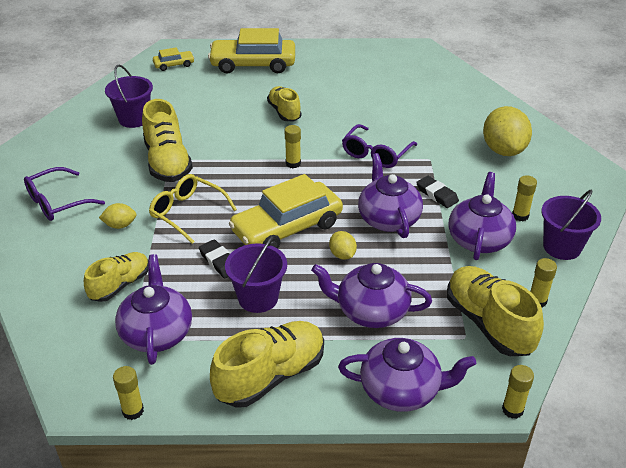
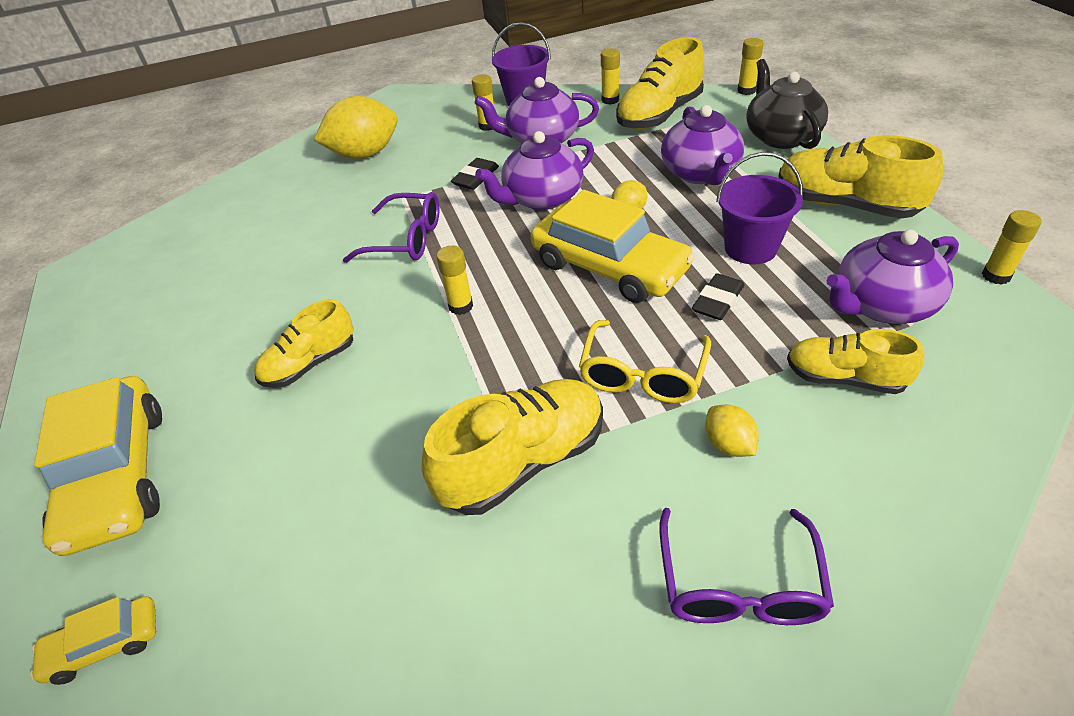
camera: 105 degrees left, 5 degrees up
(57, 202) = (739, 585): purple glasses -> purple glasses turned 60 degrees clockwise
(134, 119) = (386, 604): purple bucket -> none
(174, 65) = (104, 645): yellow car -> yellow car turned 75 degrees counterclockwise
(401, 390) = (781, 136): purple teapot -> black teapot

